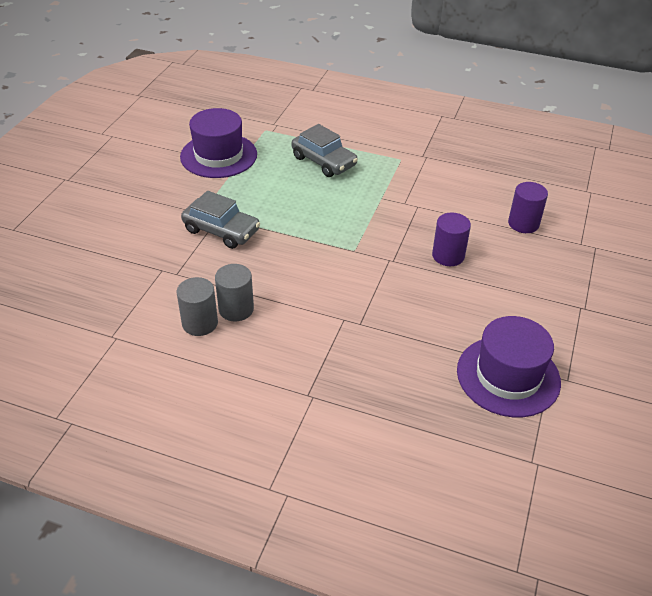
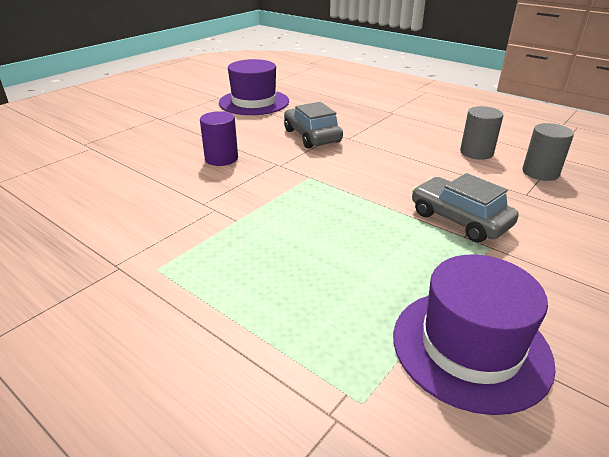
camera: 160 degrees left, 10 degrees down
(236, 309) = (442, 156): grey cylinder -> grey cylinder (540, 172)
(324, 161) = (279, 290): grey car -> grey car (312, 136)
(523, 223) = (115, 169): purple cylinder -> none

